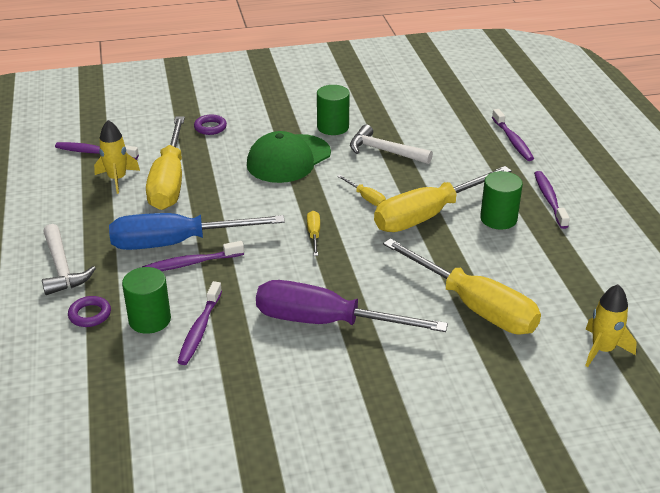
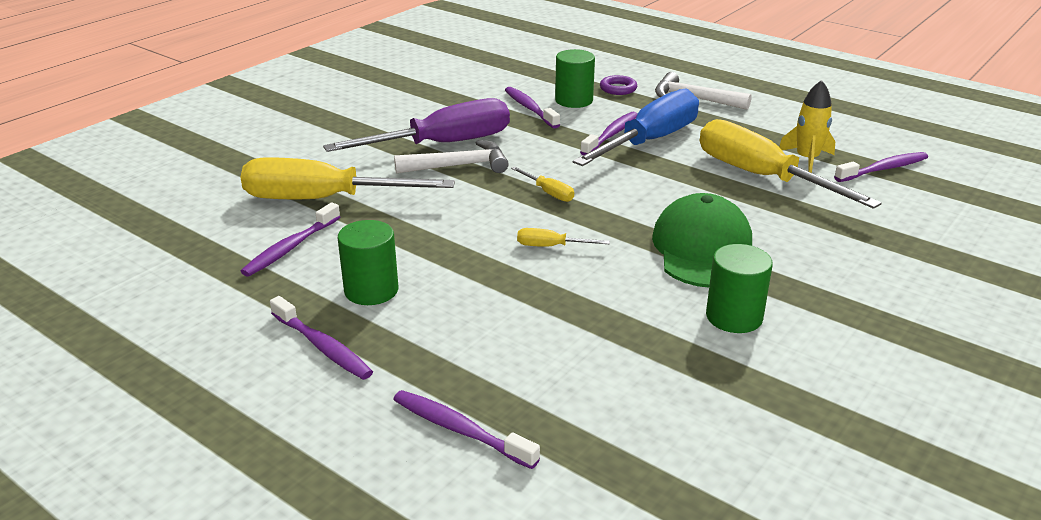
camera: 140 degrees right, 5 degrees down
(210, 127) = (856, 244): purple ring -> none
(384, 151) = (616, 314): white hammer -> white hammer (459, 166)
(428, 215) = (459, 258): yellow screwdriver -> none
(528, 272) = (290, 248): none -> purple toothbrush
(602, 349) = (171, 214): yellow rocket -> none

